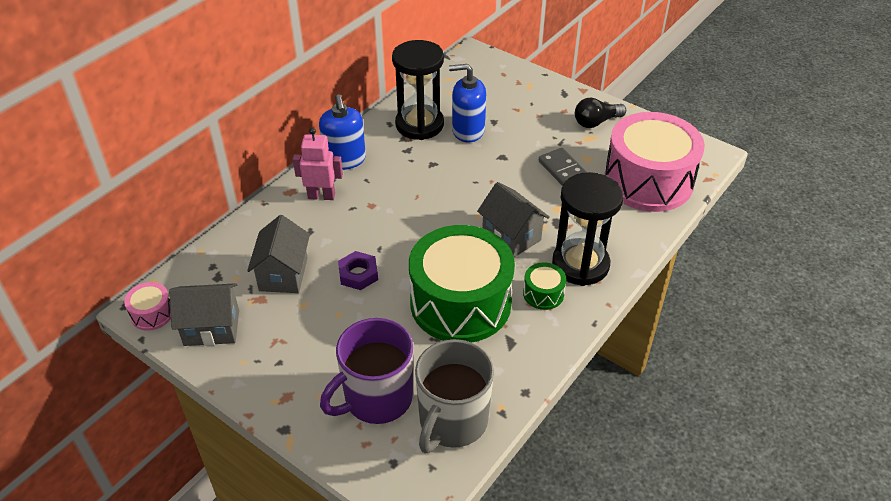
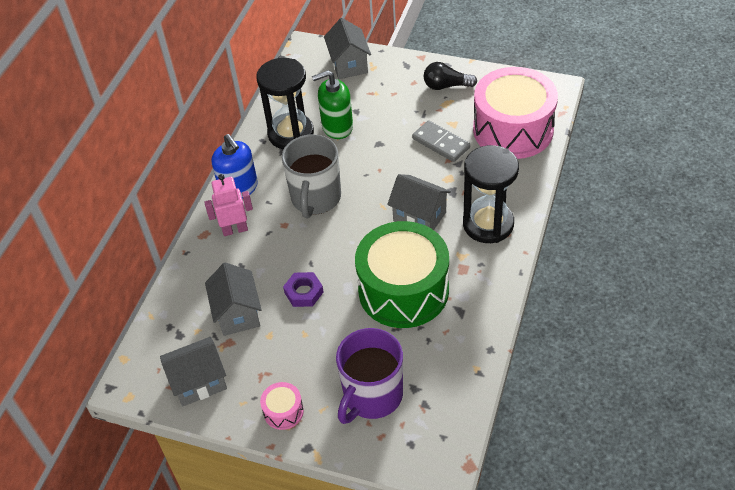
camera: 15 degrees left, 5 degrees up
(152, 314) = (138, 387): pink drum -> pink drum (283, 411)
(452, 422) = (443, 394): grey mug -> grey mug (315, 198)
(468, 131) = (337, 127): blue soap dispenser -> green soap dispenser
(507, 78) = (349, 64): none -> grey house
(543, 294) = (468, 260): green drum -> none
(596, 122) = (446, 86): black light bulb -> black light bulb turned 45 degrees clockwise

